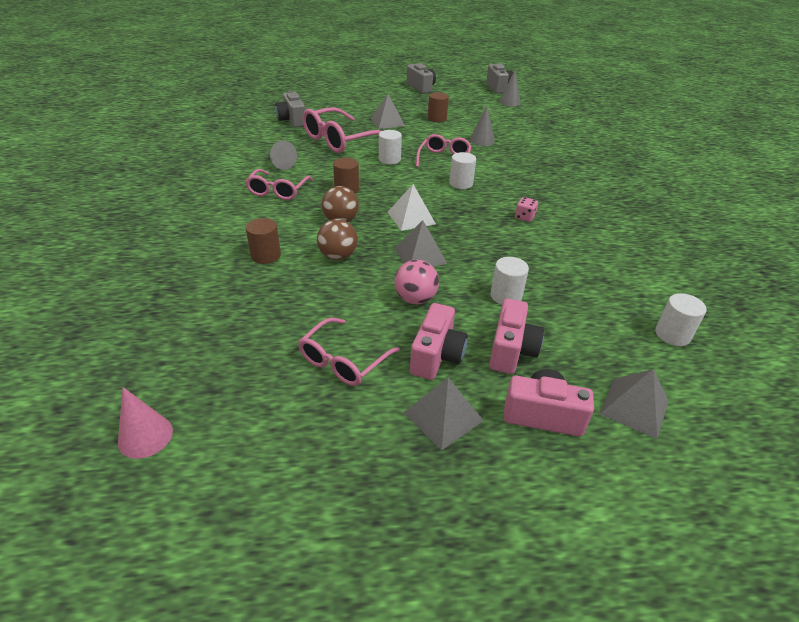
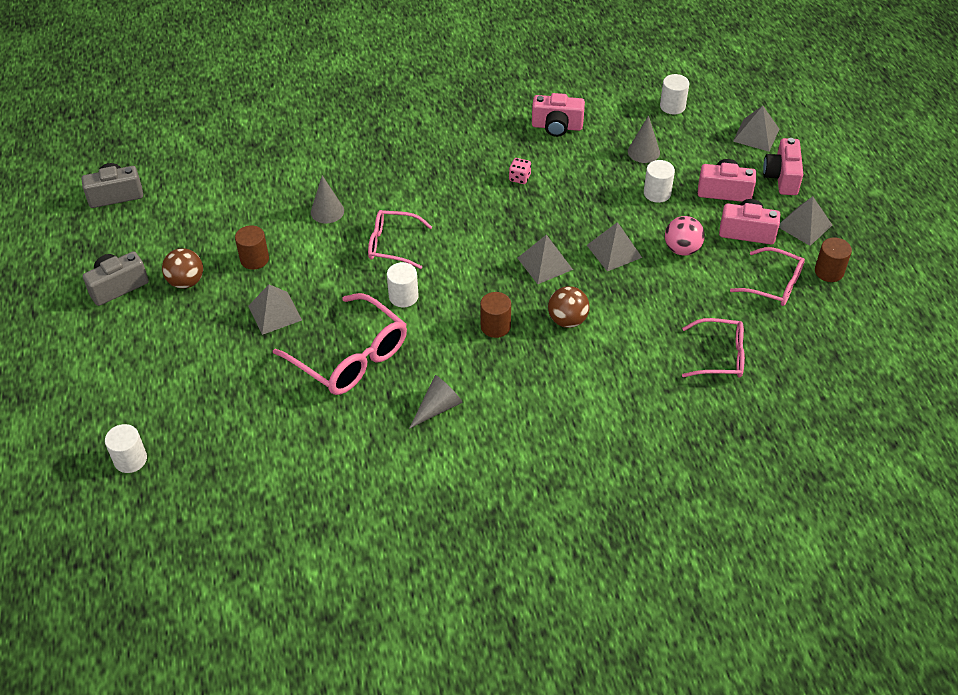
camera: 95 degrees left, 10 degrees up
(145, 436) = (892, 379): pink cone -> none
(266, 255) = (652, 368): brown cylinder -> brown cylinder (829, 271)
(278, 191) = (514, 391): pink glasses -> pink glasses (720, 356)
(292, 120) = (283, 429): grey camera -> none
(338, 256) = (635, 311): brown ball -> brown ball (186, 282)
(411, 218) = (544, 263): white pyramid -> grey pyramid
(461, 183) = (455, 227): white cylinder -> white cylinder (130, 459)
(509, 102) = (179, 183): grey cone -> grey cone (643, 152)
(606, 246) = (557, 126): none -> pink camera

